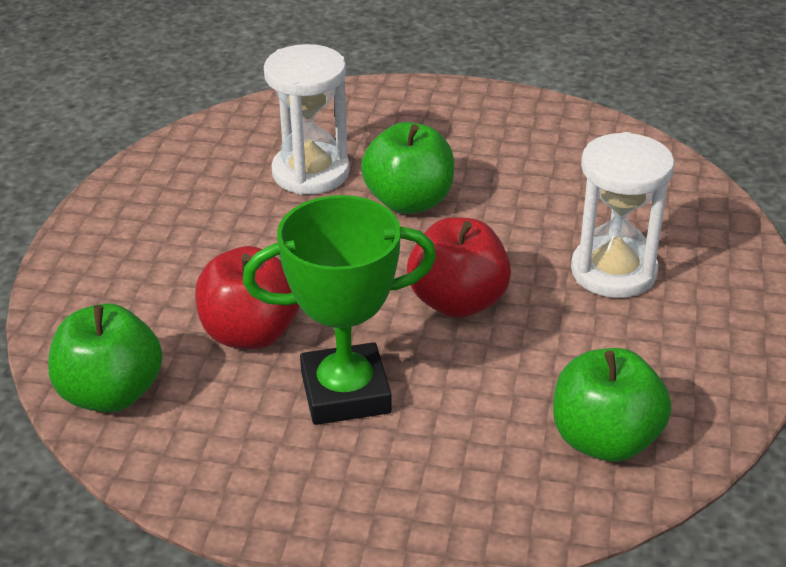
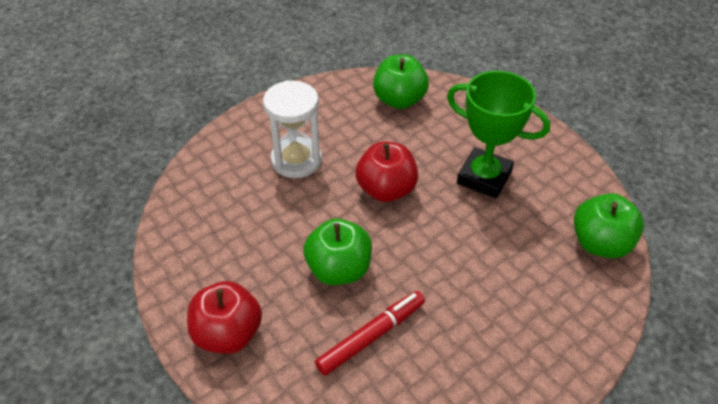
camera: 140 degrees left, 10 degrees up
(250, 333) = (504, 235): red apple -> red apple (228, 334)
(310, 173) = (371, 336): white hourglass -> red marker

